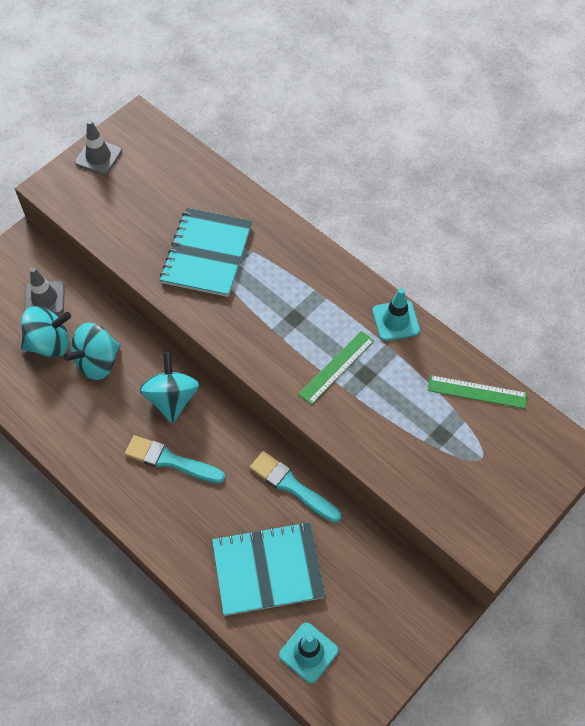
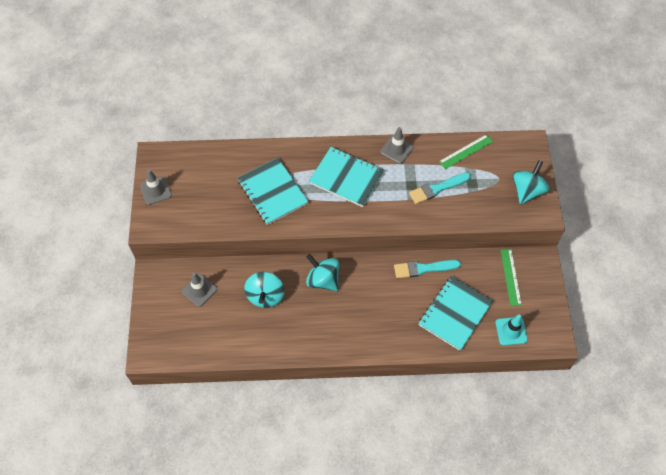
camera: 45 degrees left, 0 degrees up
(49, 343) = (229, 309): turquoise spinning top -> turquoise spinning top (527, 191)
(170, 460) = (356, 308): turquoise brush -> turquoise brush (437, 188)
(302, 304) = (346, 178): none -> turquoise notebook
(336, 367) = (395, 193): green ruler -> green ruler (510, 277)
(396, 321) = (396, 149): turquoise traffic cone -> grey traffic cone

